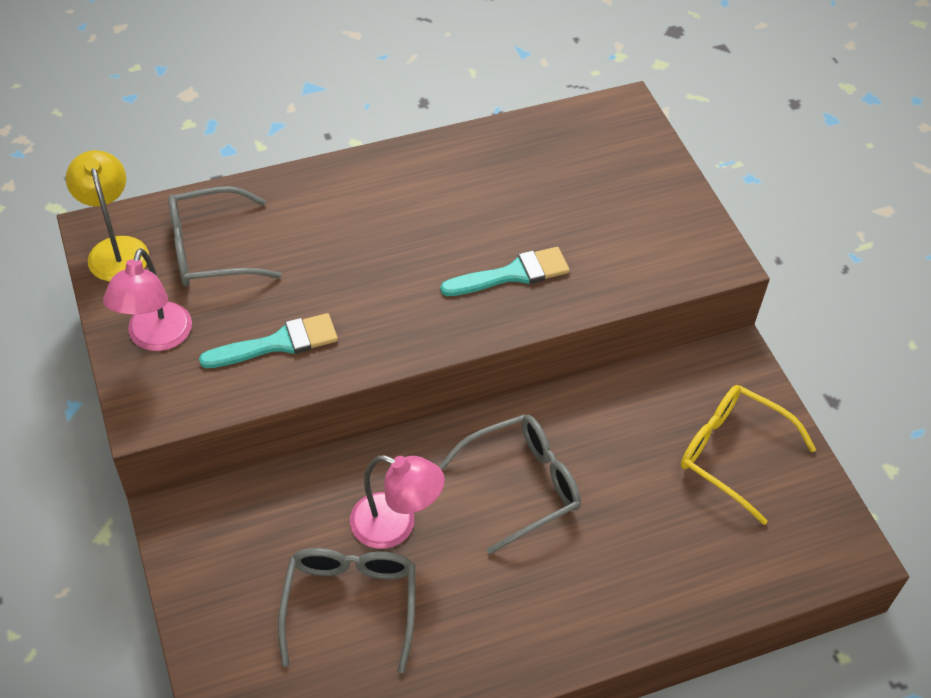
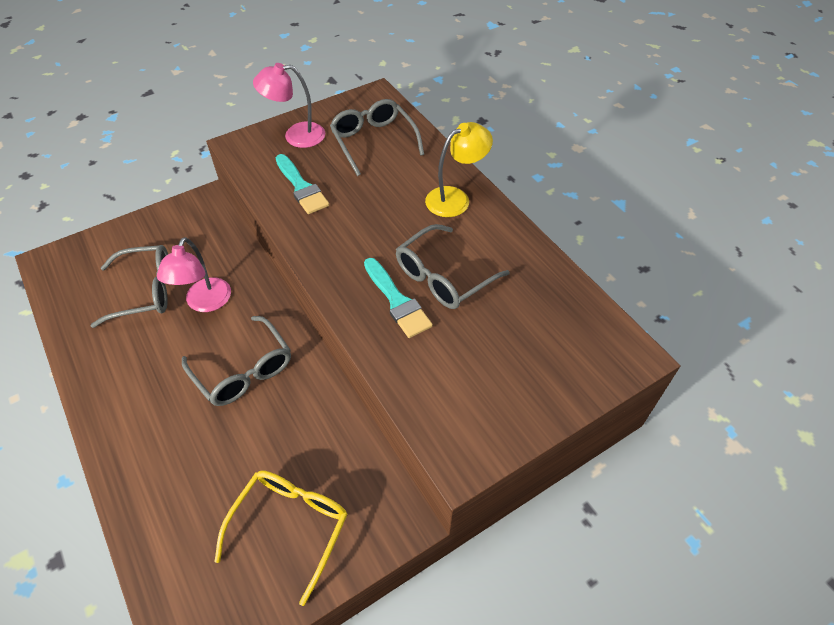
camera: 80 degrees right, 0 degrees up
(116, 249) = (362, 104): yellow lamp -> yellow lamp (455, 198)
(486, 226) = (443, 277): none -> grey glasses

